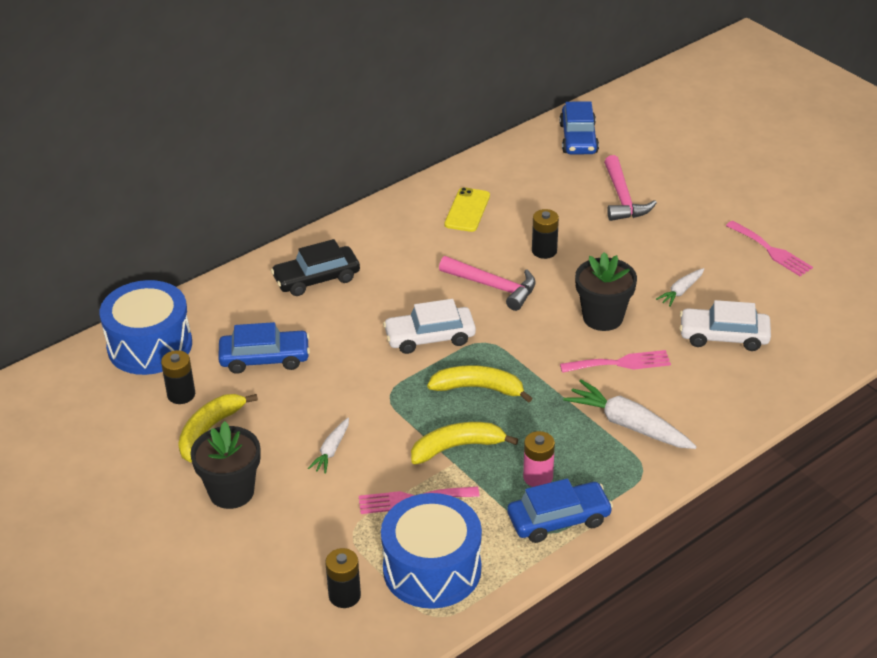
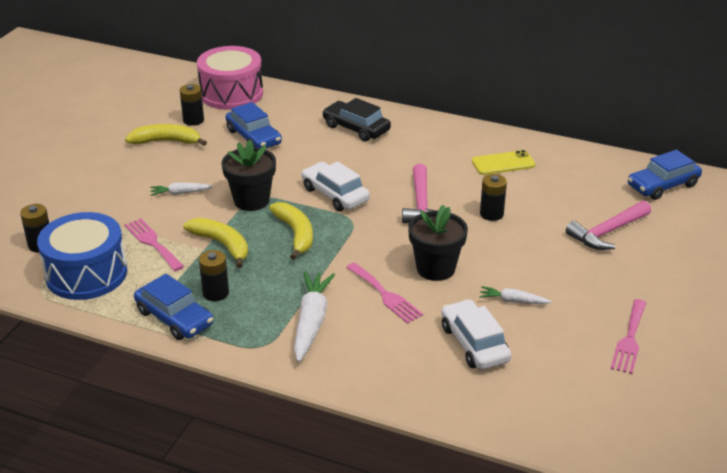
camera: 60 degrees right, 5 degrees down
(150, 345) = (231, 94): blue drum -> pink drum
(231, 492) = (114, 169): black flower pot -> black flower pot (251, 200)
(538, 477) = (215, 293): pink battery -> black battery

